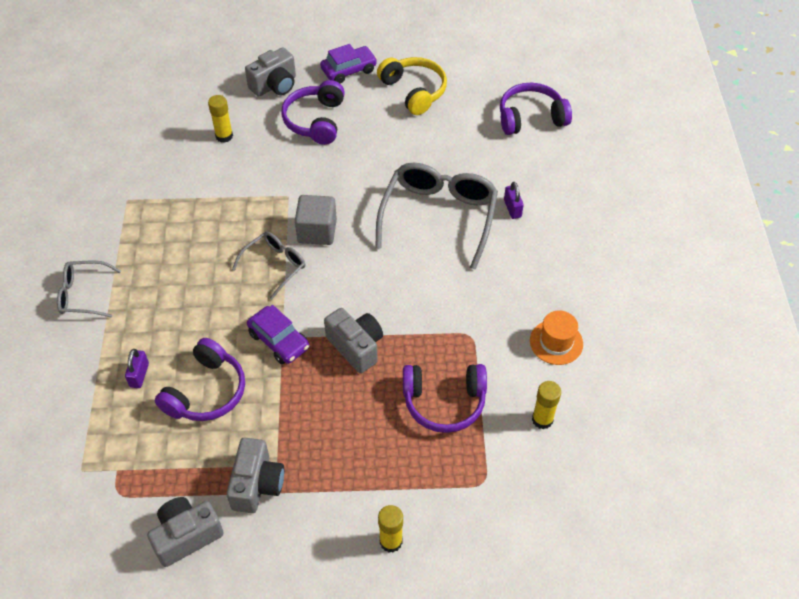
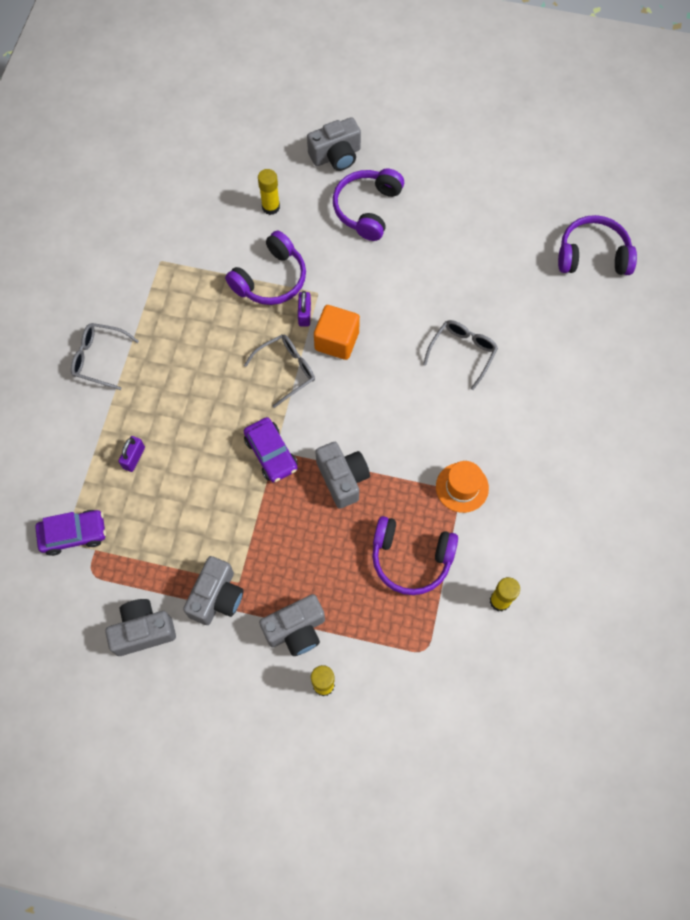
camera: 15 degrees right, 15 degrees up
(206, 392) = (191, 491): purple headphones -> purple headphones (270, 279)
(317, 231) = (337, 341): grey cube -> orange cube
(347, 495) = (296, 630): none -> grey camera
(349, 70) = (417, 153): purple car -> purple car (73, 534)
(414, 91) = (478, 194): yellow headphones -> none
(439, 216) = (462, 352): grey glasses -> grey glasses, size x0.54
(512, 208) = (540, 361): purple padlock -> purple padlock (304, 314)
(556, 342) = (538, 522): orange hat -> orange hat (462, 487)

